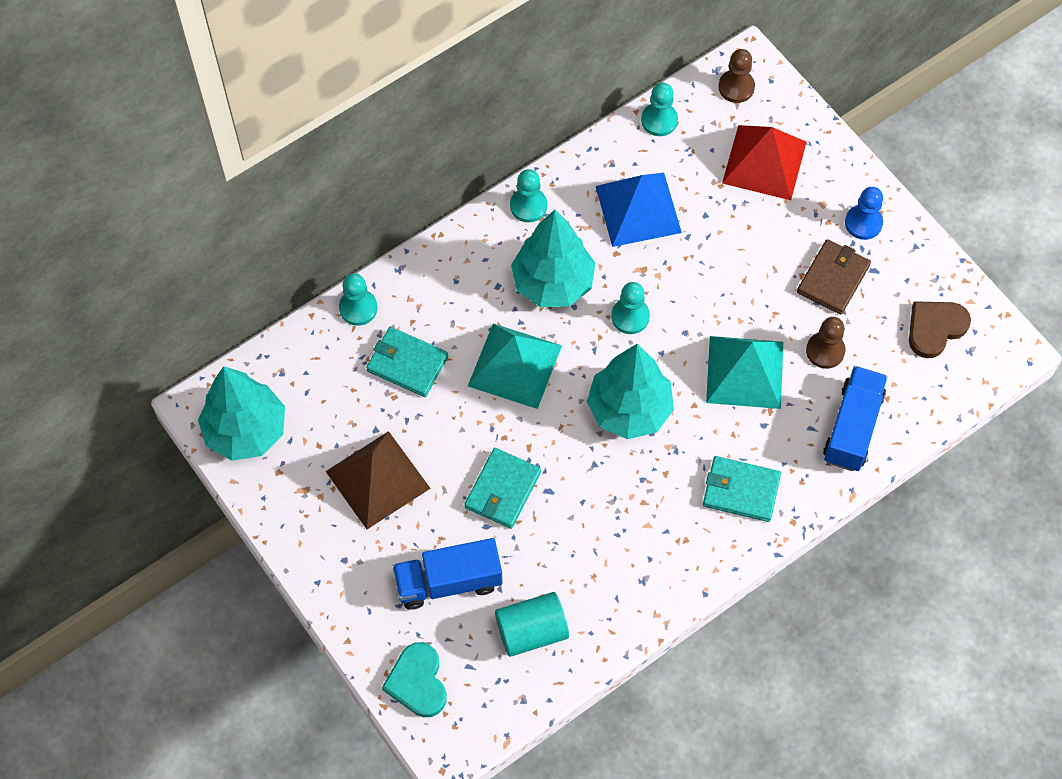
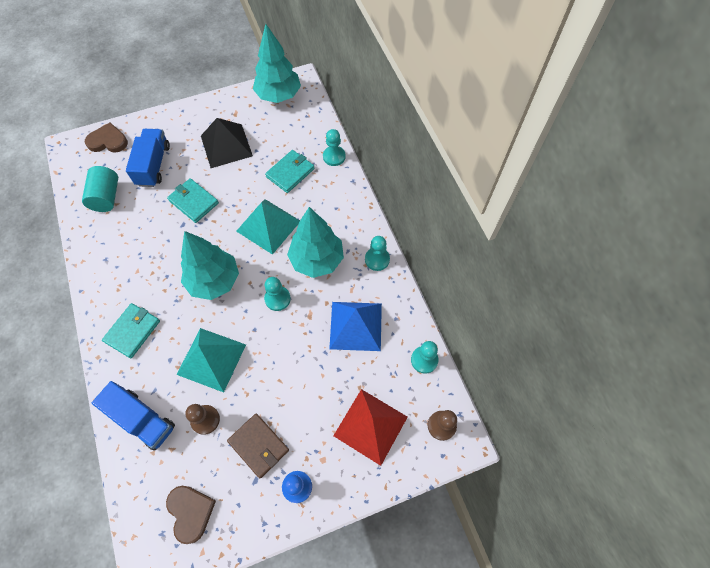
camera: 105 degrees right, 0 degrees up
(377, 479) = (226, 145): brown pyramid -> black pyramid
(417, 682) = (108, 141): turquoise heart -> brown heart

